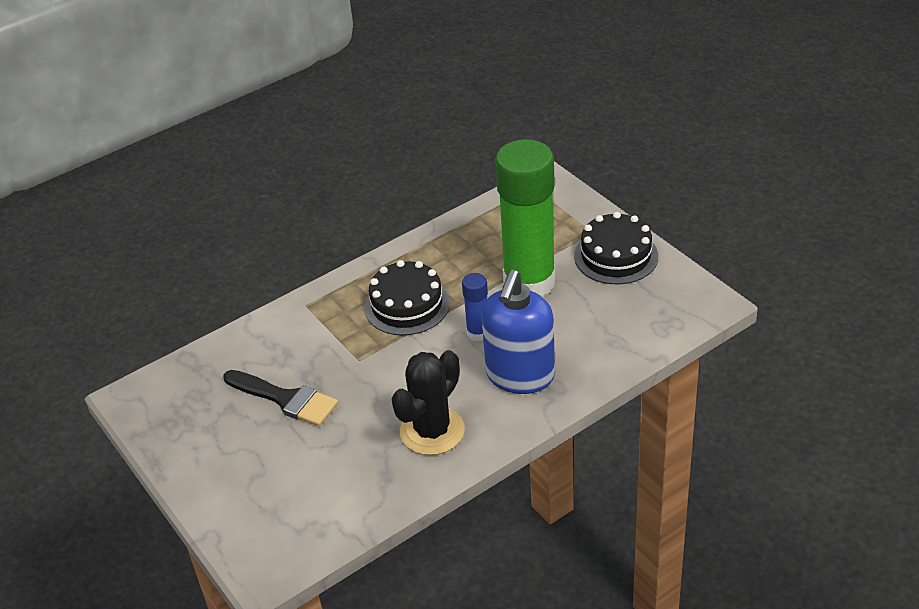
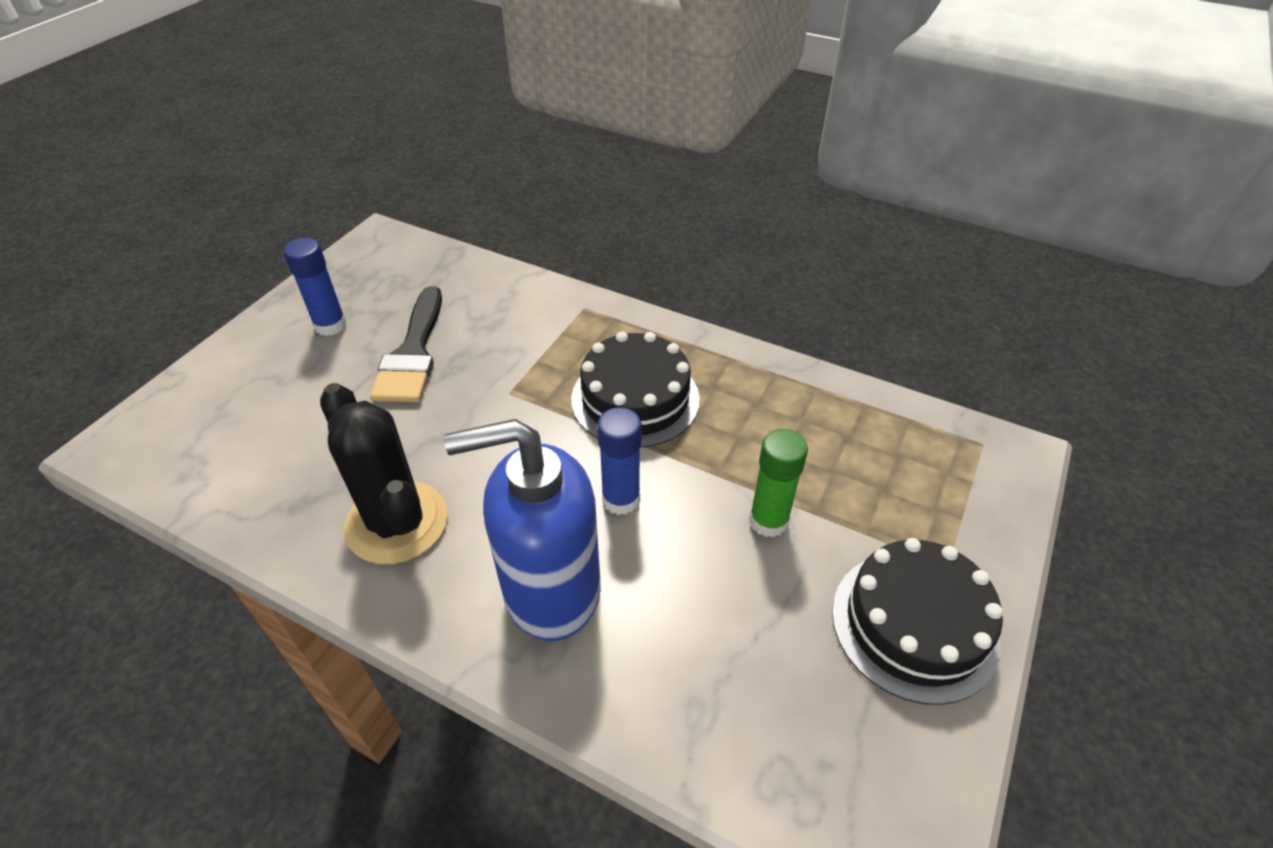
camera: 60 degrees right, 5 degrees up
(219, 439) = (330, 325): none -> blue glue stick
(432, 431) = (397, 522): black cactus -> black cactus turned 45 degrees clockwise
(529, 282) = (768, 521): green glue stick -> green glue stick, size x0.43

